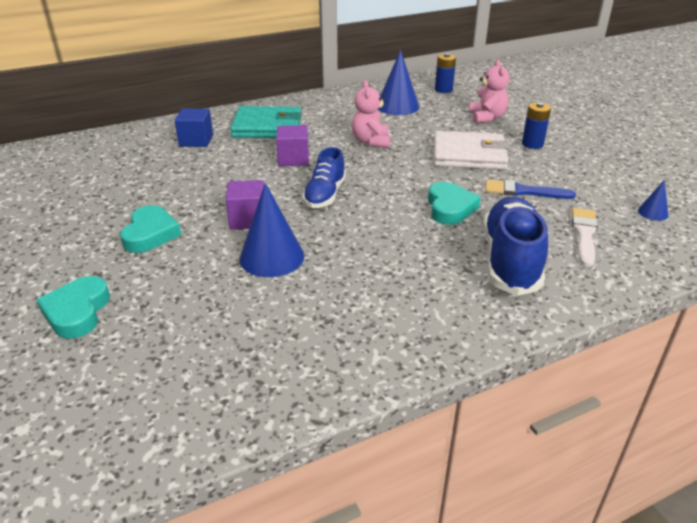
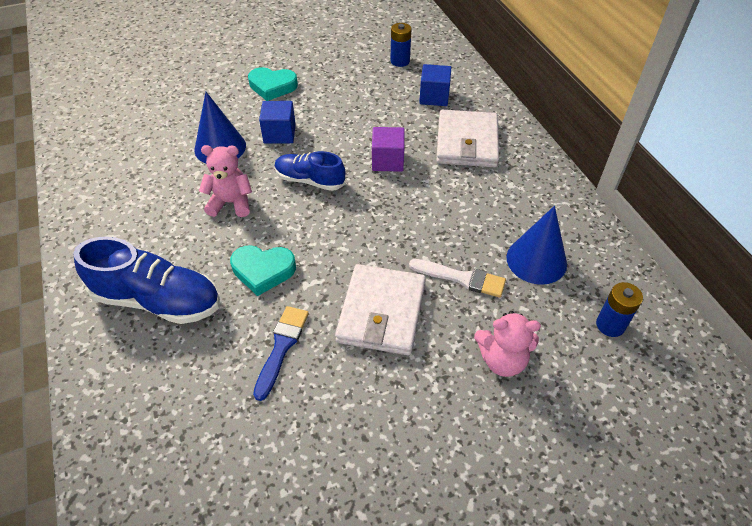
camera: 95 degrees right, 15 degrees up
(77, 312) = (191, 68): turquoise heart -> none
(248, 219) = (279, 134): purple cube -> blue cube
(267, 127) = (467, 142): turquoise wallet -> white wallet
(371, 142) = (424, 223): pink teddy bear -> pink teddy bear (231, 203)
(532, 144) = (408, 396): blue battery -> blue battery (400, 61)
(584, 234) = (178, 380): white brush -> white brush (462, 278)
(652, 213) = (197, 480): blue cone -> none

